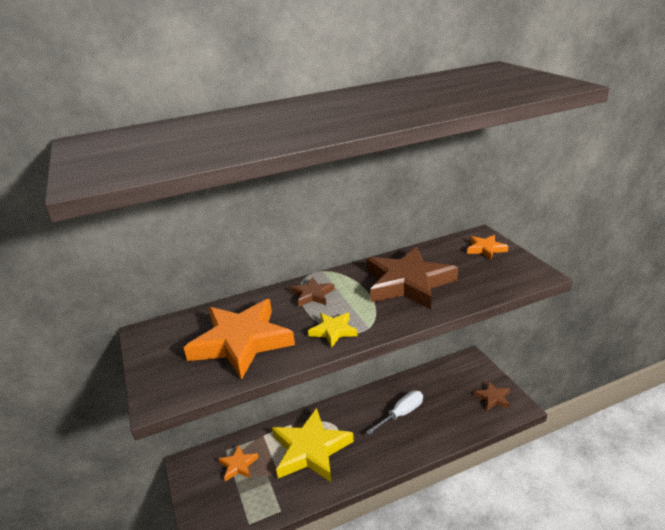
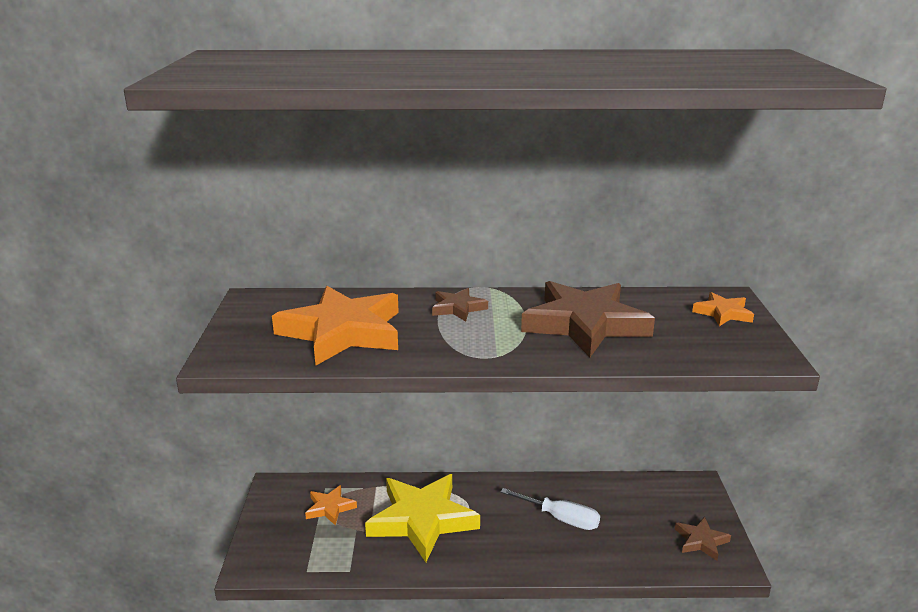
camera: 20 degrees right, 5 degrees down
(333, 331) = (452, 348): yellow star -> none
(401, 414) = (560, 519): white screwdriver -> white screwdriver turned 45 degrees clockwise

